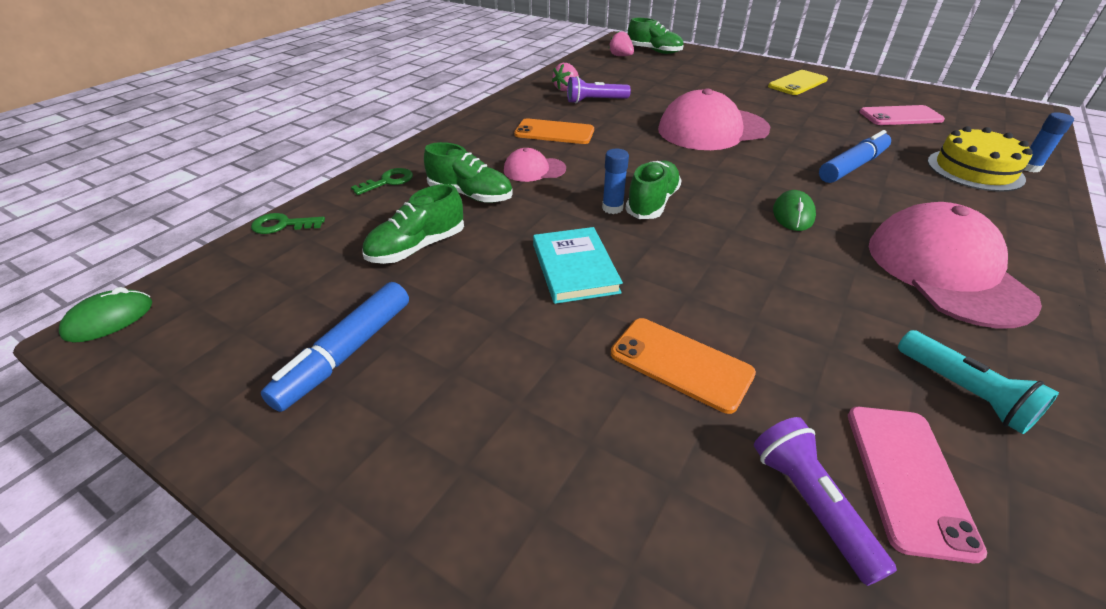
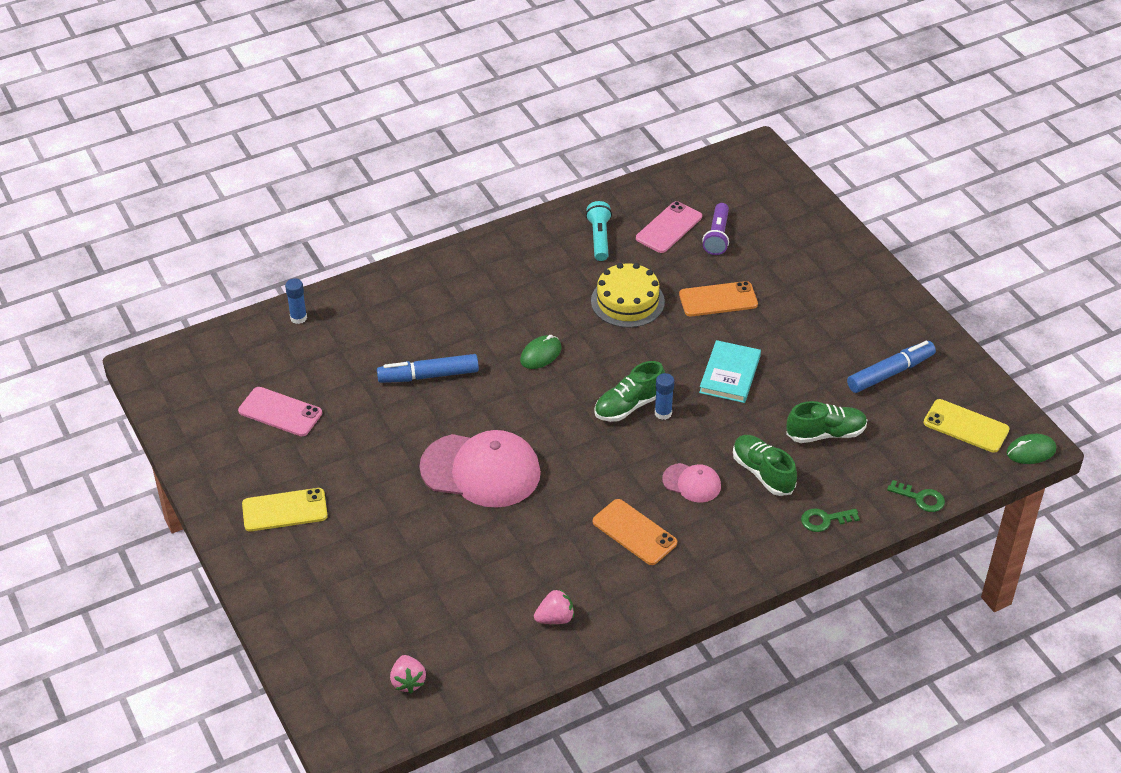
camera: 150 degrees left, 5 degrees up
(214, 318) = (966, 426): none -> yellow phone
(595, 101) = (545, 575): purple flashlight -> none
(654, 51) = (348, 676): green shoe -> none
(680, 364) = (718, 299): orange phone -> orange phone turned 75 degrees counterclockwise
(946, 271) = (508, 282): pink cap -> none
(974, 170) = (343, 333): yellow cake -> yellow cake (627, 301)

